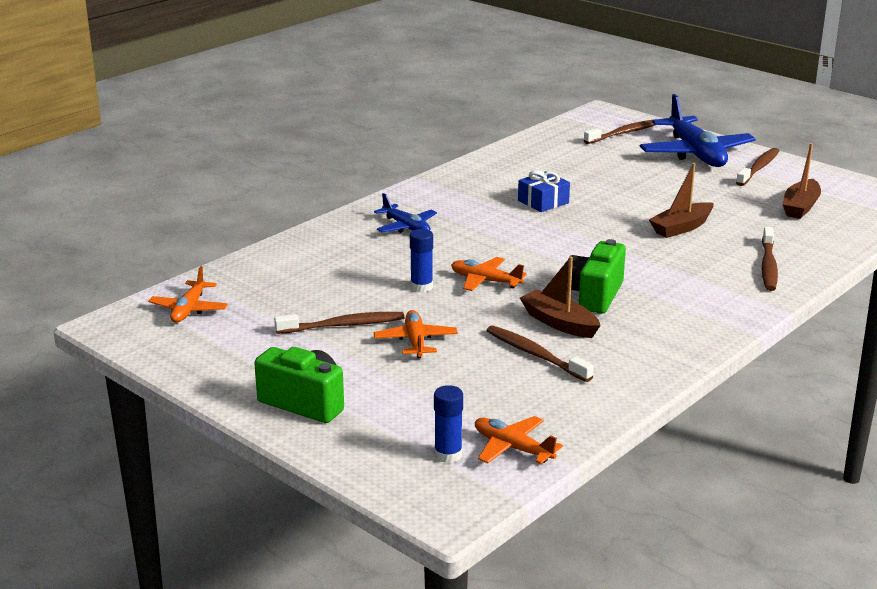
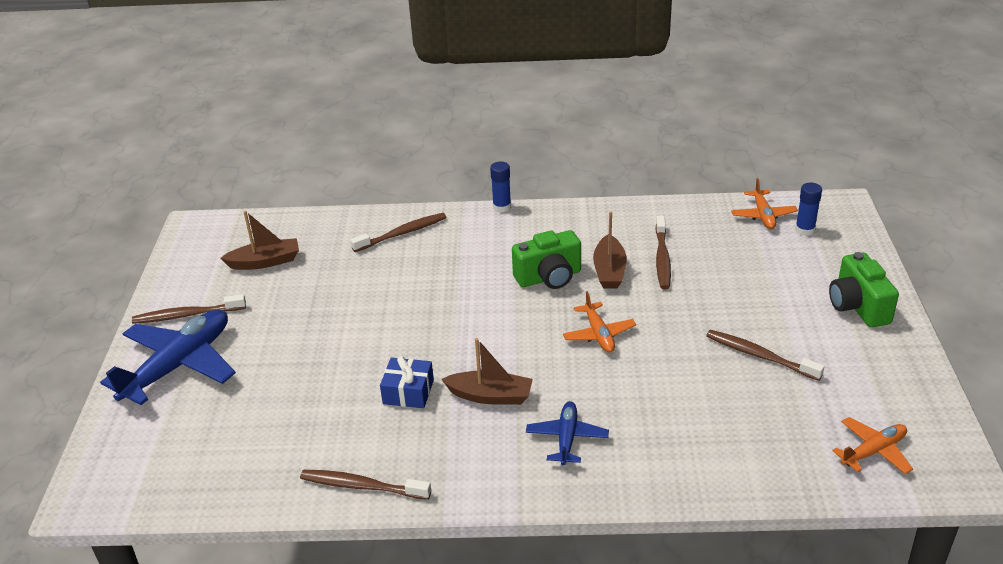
camera: 130 degrees left, 10 degrees up
(415, 341) = (725, 311): orange plane -> none
(421, 287) = (653, 358): blue glue stick -> blue glue stick (502, 207)
(623, 133) = (154, 440): brown toothbrush -> brown toothbrush (362, 486)
(681, 227) = (376, 295): brown boat -> brown boat (490, 396)

